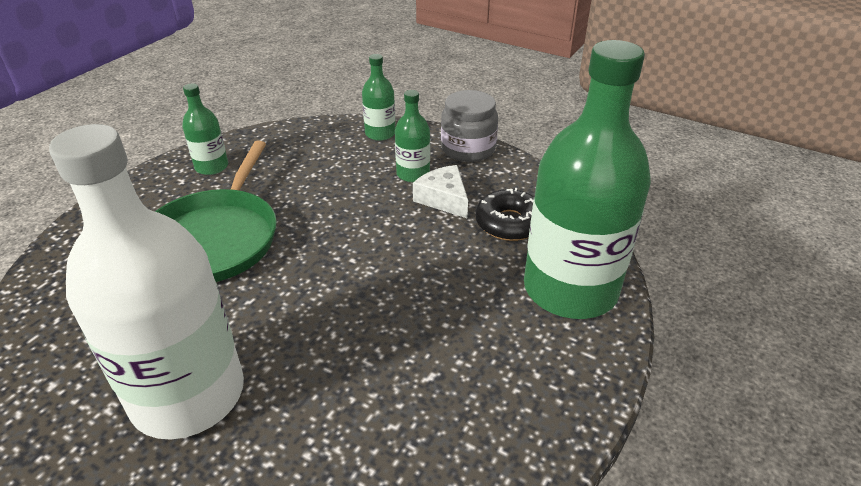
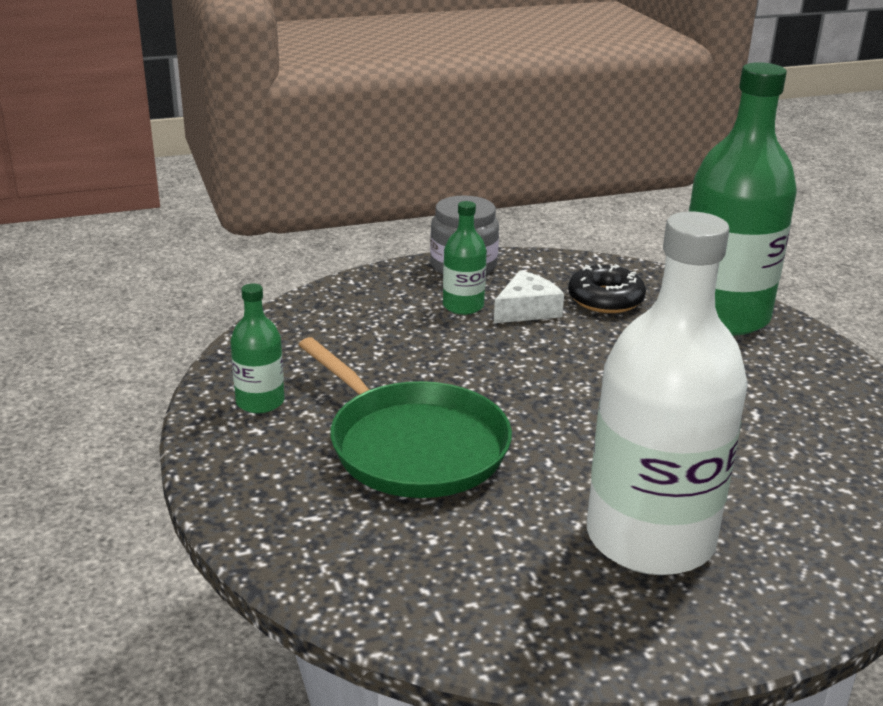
camera: 50 degrees left, 10 degrees down
(380, 133) = (361, 291): green bottle -> none
(443, 199) = (527, 310): white cheese -> white cheese turned 135 degrees clockwise

